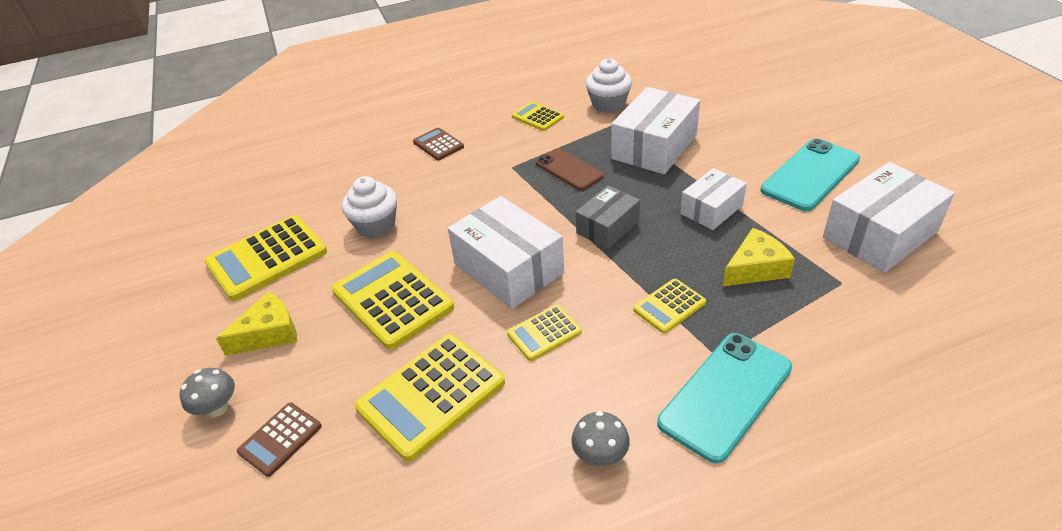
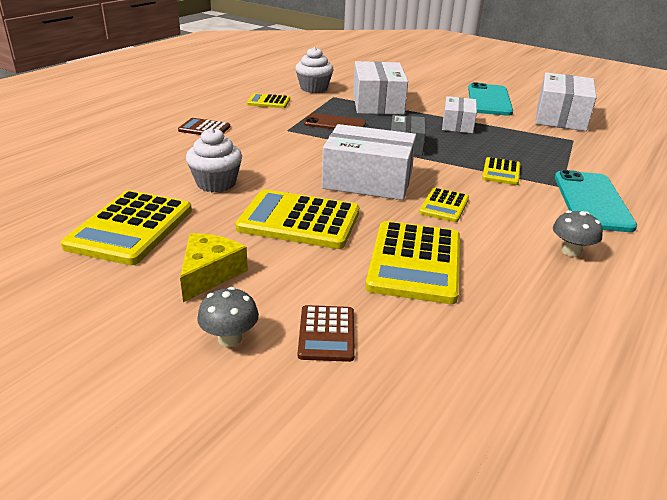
camera: 40 degrees left, 10 degrees down
(755, 268) = (522, 144): yellow cheese -> none

